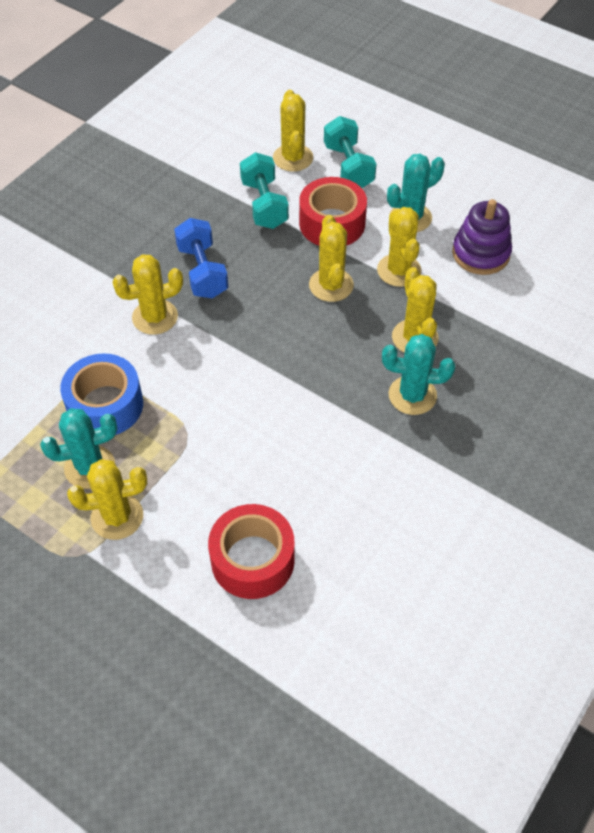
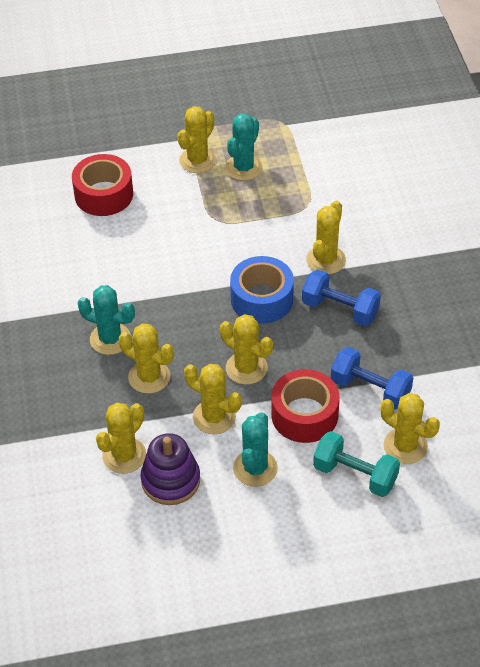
camera: 135 degrees right, 5 degrees down
(105, 405) = (280, 197): blue tape -> blue tape (262, 299)
(264, 204) = (370, 389): turquoise dumbbell -> blue dumbbell
(412, 395) = (110, 339): turquoise cactus -> turquoise cactus turned 60 degrees clockwise
(498, 295) = (124, 455): none -> yellow cactus

